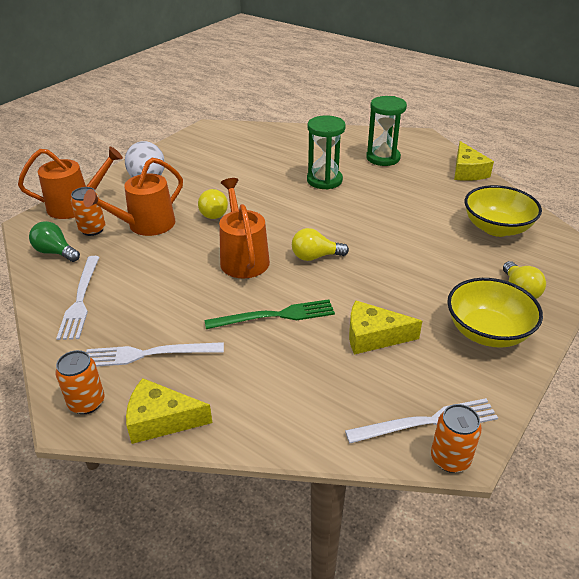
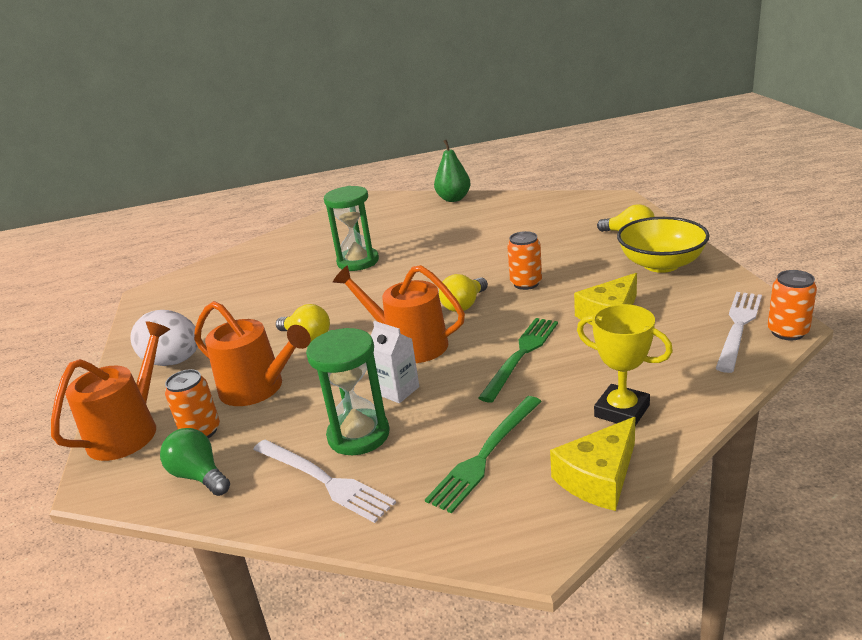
camera: 45 degrees left, 10 degrees down
(55, 252) = (199, 476): green light bulb -> green light bulb turned 60 degrees clockwise
(87, 402) = (516, 528): orange can -> orange can (526, 283)
(146, 225) = (258, 388): orange watering can -> orange watering can turned 60 degrees counterclockwise
(150, 354) = (486, 454): white fork -> green fork
(187, 281) = (397, 390): none -> white carton
(246, 399) = (622, 411): none -> yellow trophy
(383, 158) = (373, 224): green hourglass -> green hourglass (358, 435)
(467, 171) = (453, 199): yellow cheese -> green pear
(496, 228) = (543, 215): yellow bowl -> none

